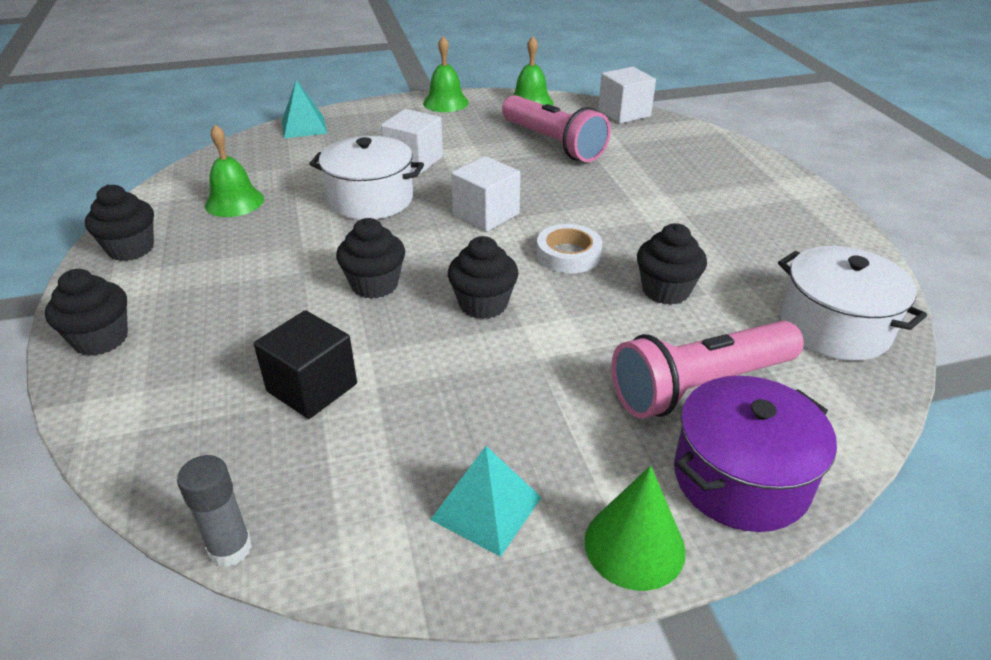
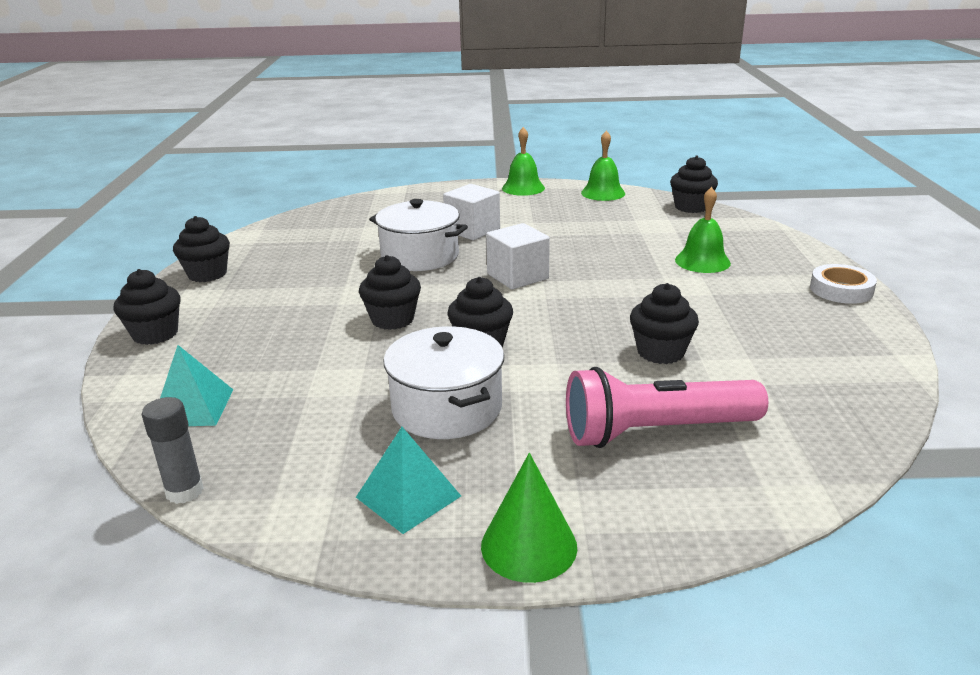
camera: 15 degrees right, 10 degrees down
(234, 202) = (304, 248): green bell -> green bell (702, 261)
(304, 127) = (389, 198): turquoise pyramid -> turquoise pyramid (193, 407)
(312, 387) = (303, 388): black cube -> none
(553, 143) = (608, 226): pink flashlight -> none
(568, 254) = (579, 314): white tape -> white tape (841, 290)
(624, 113) = (691, 207): white cube -> black cupcake
(741, 478) = (659, 510): purple pot -> none
(834, 327) = (822, 401): white pot -> white pot (447, 408)

